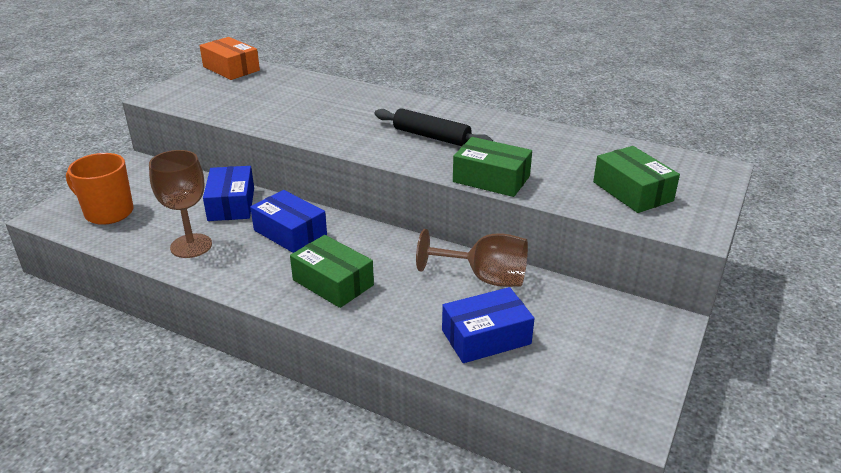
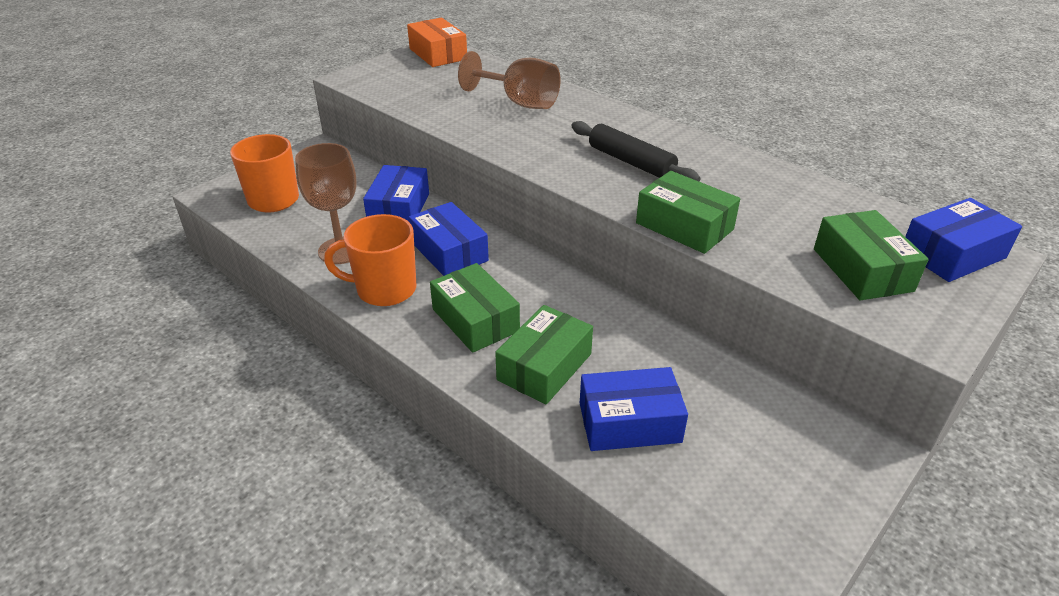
camera: 15 degrees right, 5 degrees up
(243, 271) = (384, 289): none -> orange mug
(404, 308) = (544, 367): none -> green box
(485, 278) = (653, 345): brown goblet -> brown goblet (519, 102)
(691, 172) = (952, 254): none -> blue box

